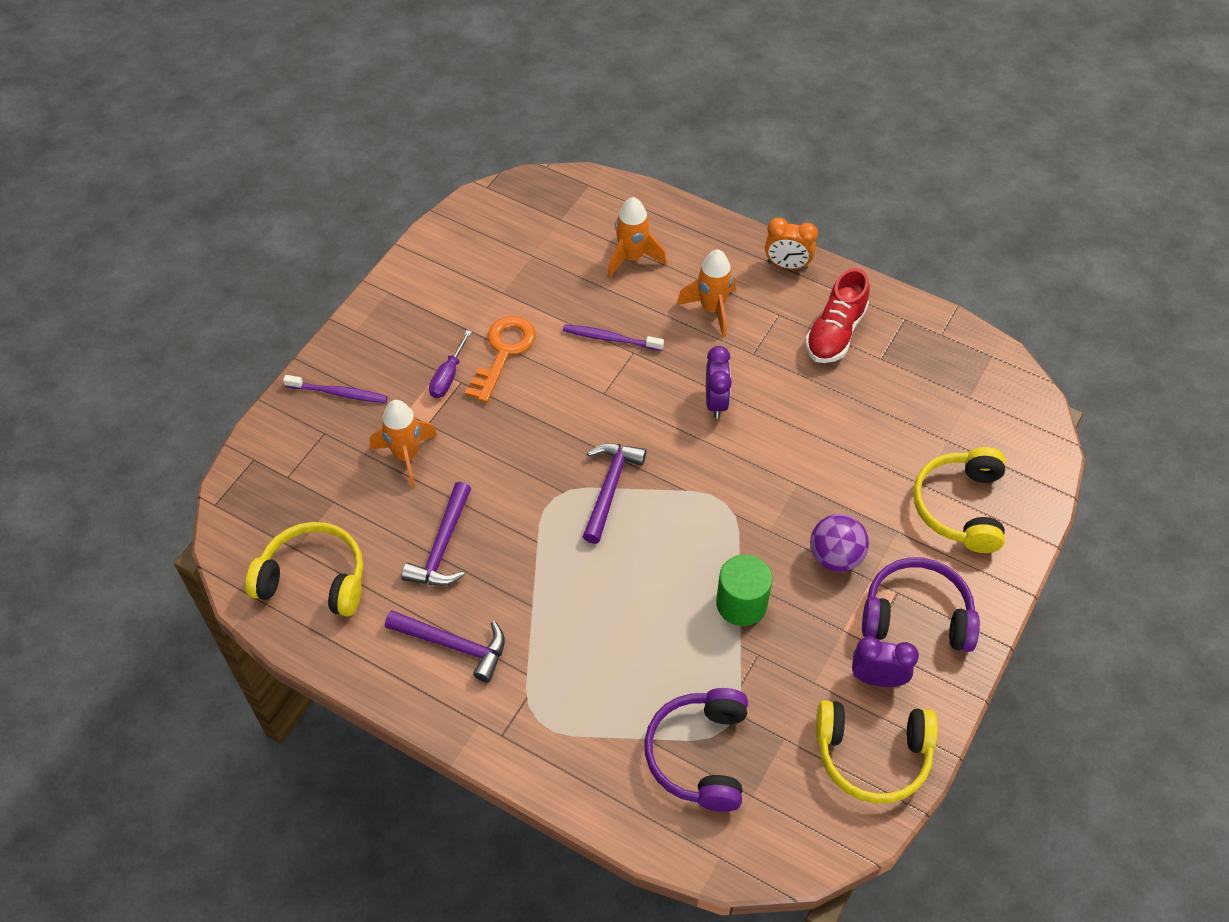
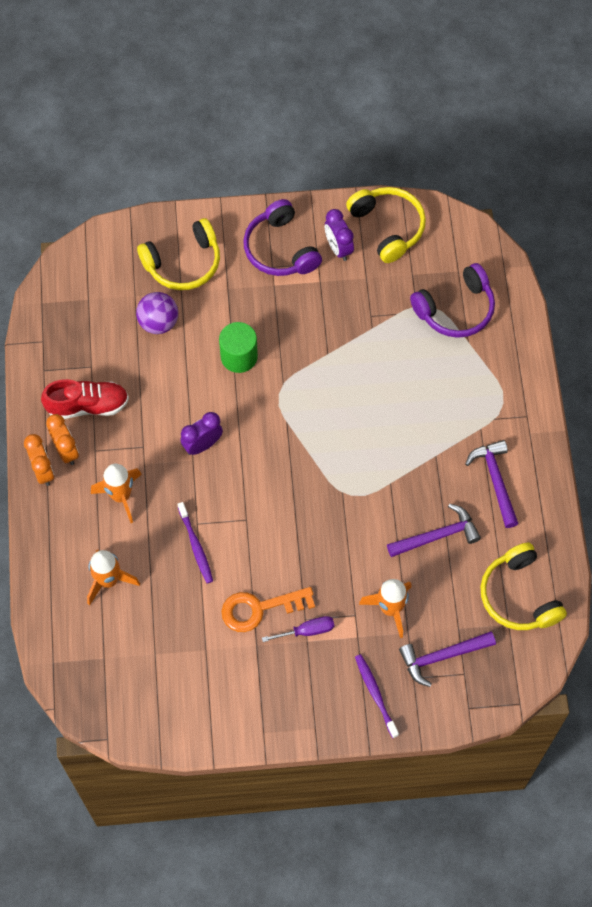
camera: 125 degrees left, 10 degrees up
(610, 488) = (318, 466): purple hammer -> purple hammer (442, 657)
(741, 603) = (344, 343): green cylinder -> green cylinder (239, 356)
(796, 292) = (66, 451): none -> orange clock
(835, 557) = (272, 311): purple ball -> purple ball (158, 322)

